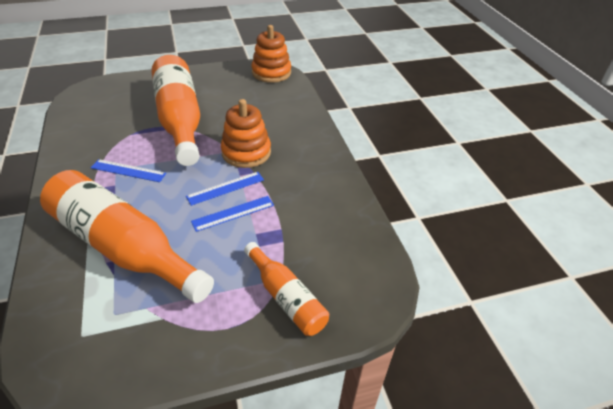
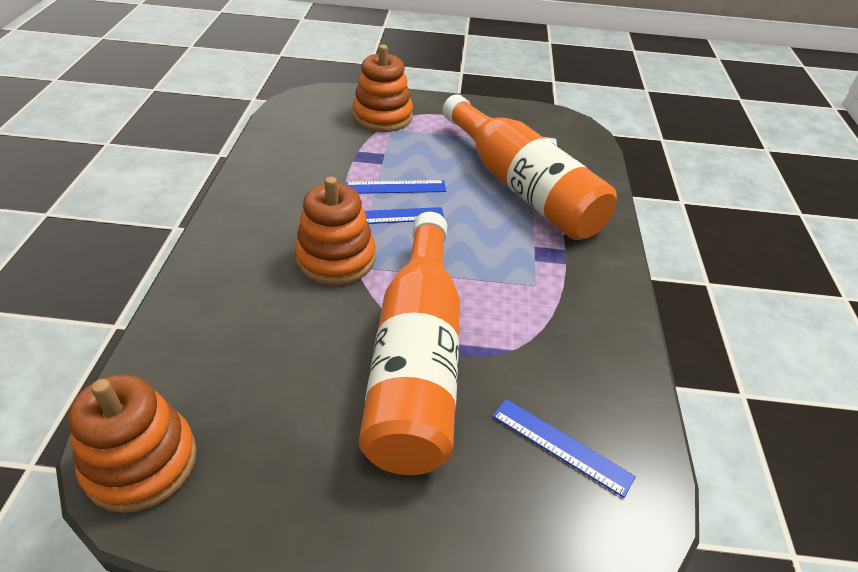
camera: 160 degrees left, 0 degrees up
(128, 170) = (516, 277): blue ruler -> blue ruler (561, 446)
(286, 297) = (382, 117): orange bottle -> orange stacking toy

